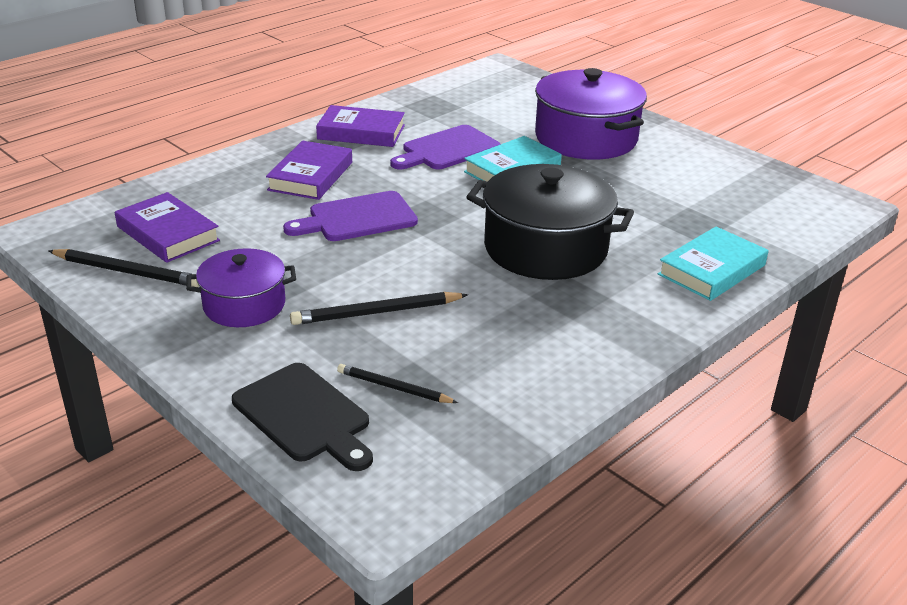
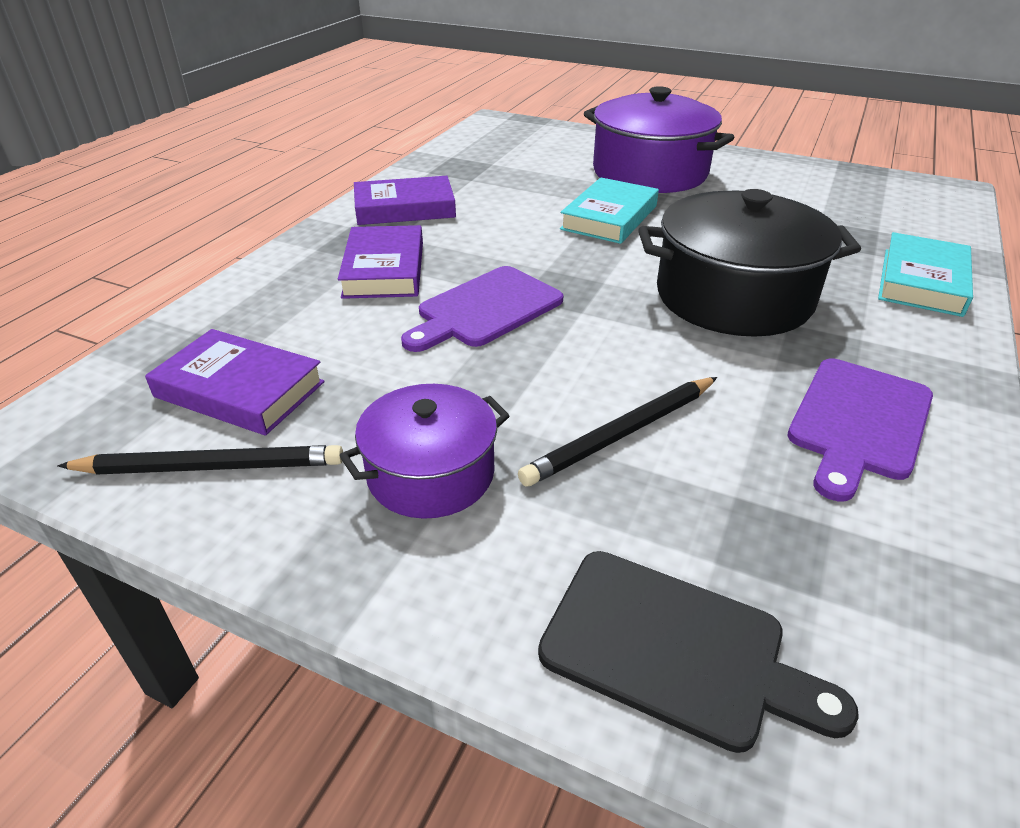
camera: 20 degrees left, 5 degrees up
(394, 387) = (752, 549): black pencil -> none
(447, 149) = (518, 209): purple cutting board -> purple cutting board (858, 422)

